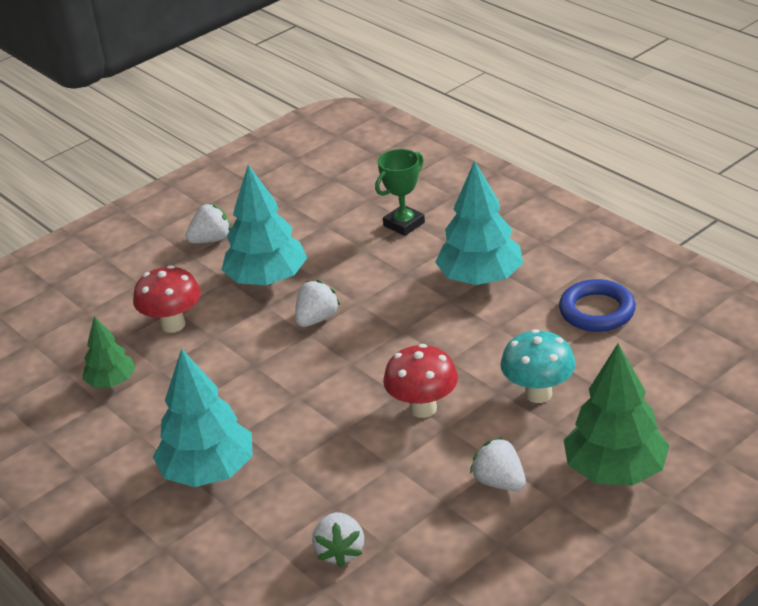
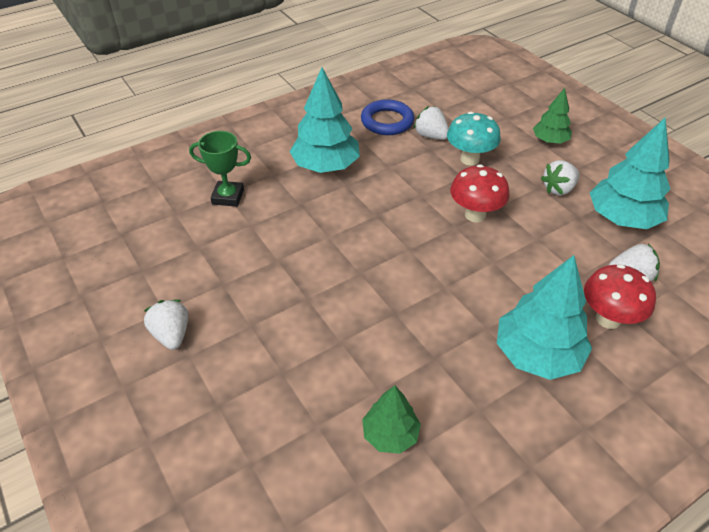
camera: 85 degrees left, 10 degrees up
(173, 325) = (309, 374): red mushroom -> red mushroom (608, 319)
(267, 279) = (265, 294): turquoise tree -> turquoise tree (622, 218)
(316, 319) = (342, 264): white strawberry -> white strawberry (431, 136)
(404, 224) = (228, 197): green trophy -> green trophy turned 45 degrees counterclockwise
(615, 470) = (550, 141): green tree -> green tree, size x0.58

